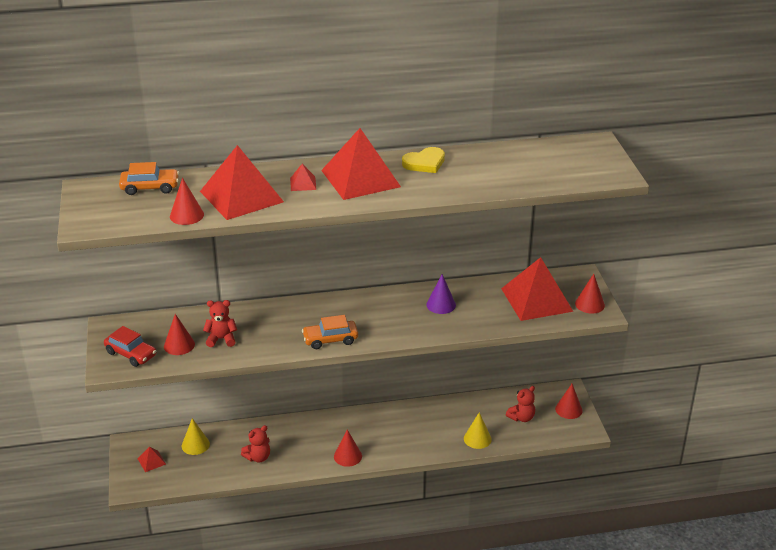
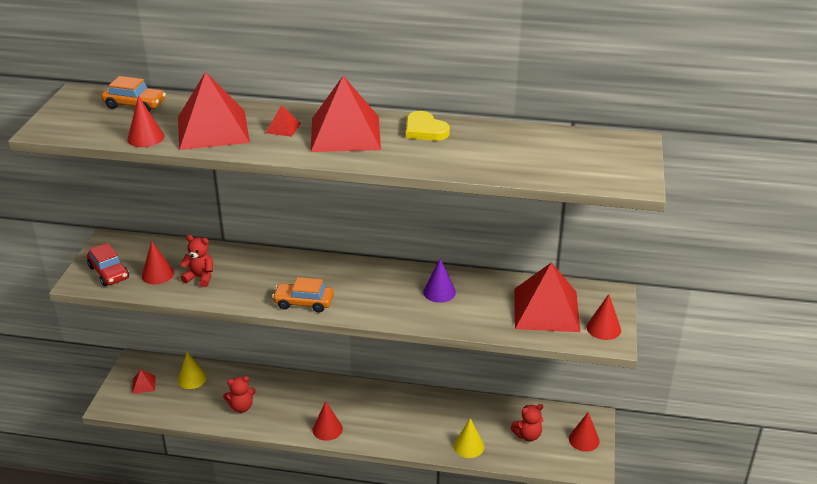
camera: 20 degrees right, 0 degrees up
(425, 163) = (425, 130): yellow heart -> yellow heart turned 60 degrees clockwise

